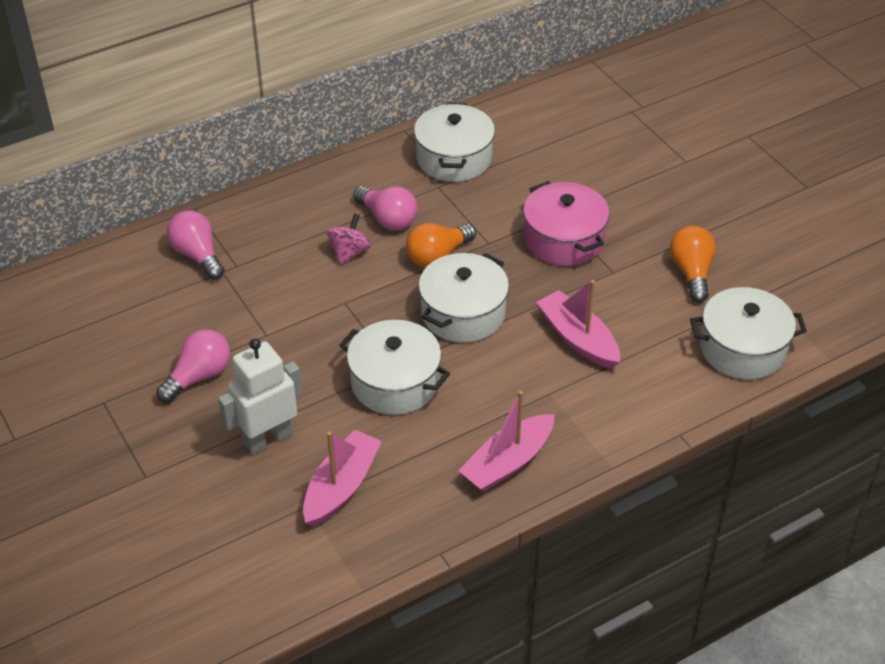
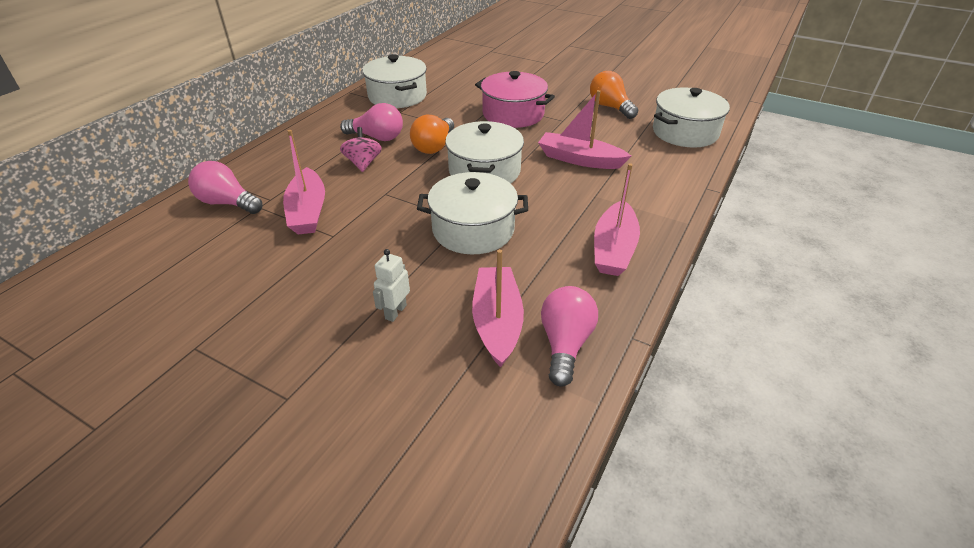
camera: 30 degrees left, 5 degrees down
(199, 376) = (288, 288): pink light bulb -> pink light bulb (565, 344)
(261, 296) = (308, 211): none -> pink boat
(268, 439) = (395, 312): white robot -> white robot, size x0.52

